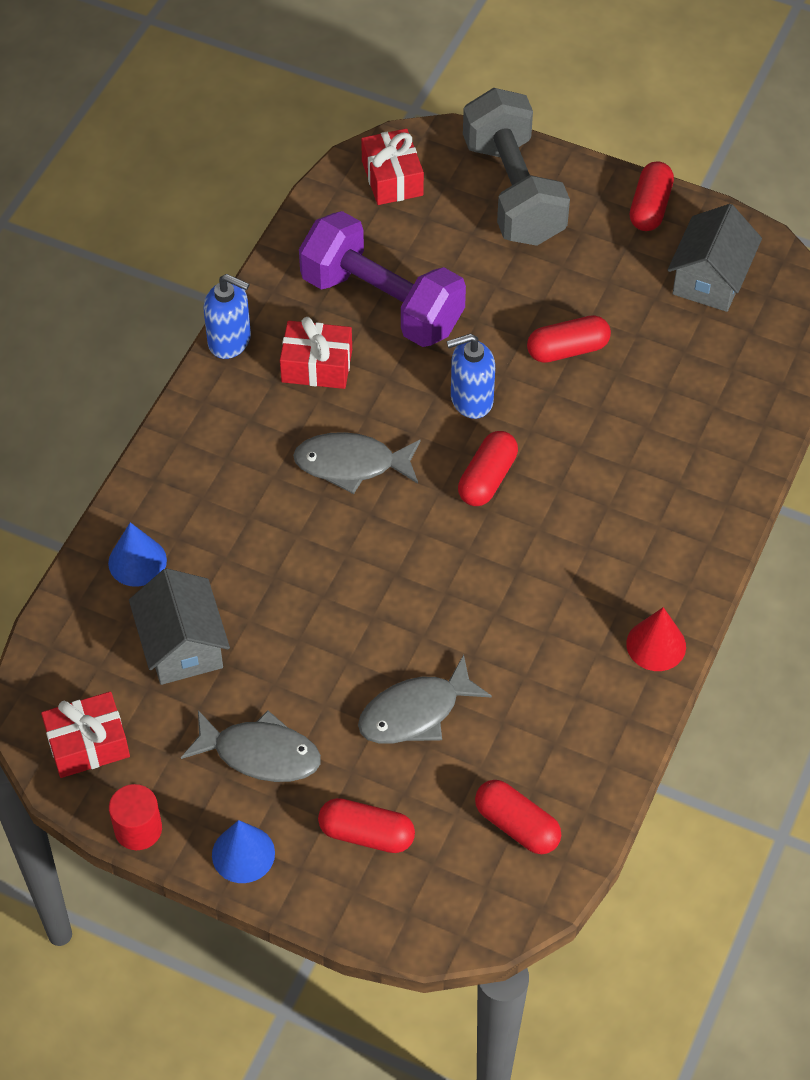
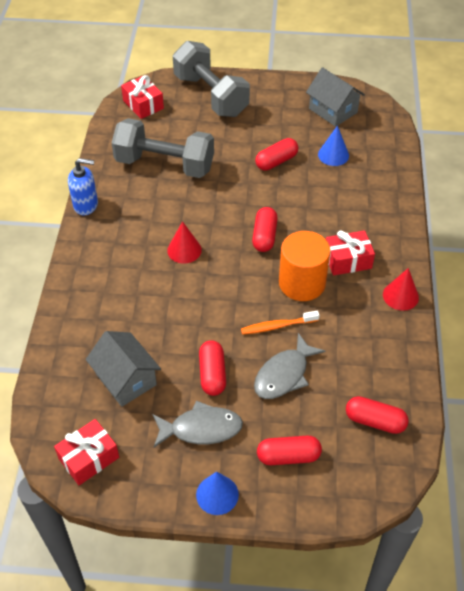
camera: 20 degrees left, 5 degrees down
(137, 561) = (78, 339): blue cone -> blue cone (333, 155)
(138, 829) = (143, 501): red cylinder -> none
(317, 366) = (142, 205): red gift -> red gift (347, 260)
(351, 464) = (184, 250): grey fish -> red cone
(382, 303) = (164, 164): purple dumbbell -> grey dumbbell
(439, 634) = (277, 326): none -> orange toothbrush
(471, 400) = (236, 199): blue soap dispenser -> none
(510, 576) = (302, 283): none -> orange cylinder
(650, 207) = (285, 86): red capsule -> red capsule (212, 374)
(710, 279) = (333, 110): grey house -> grey house turned 45 degrees counterclockwise

